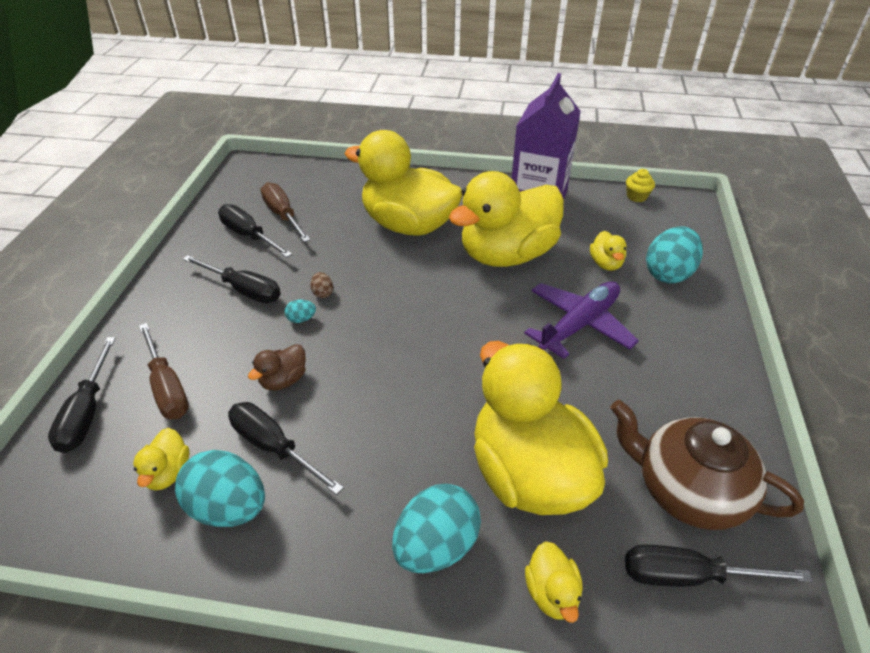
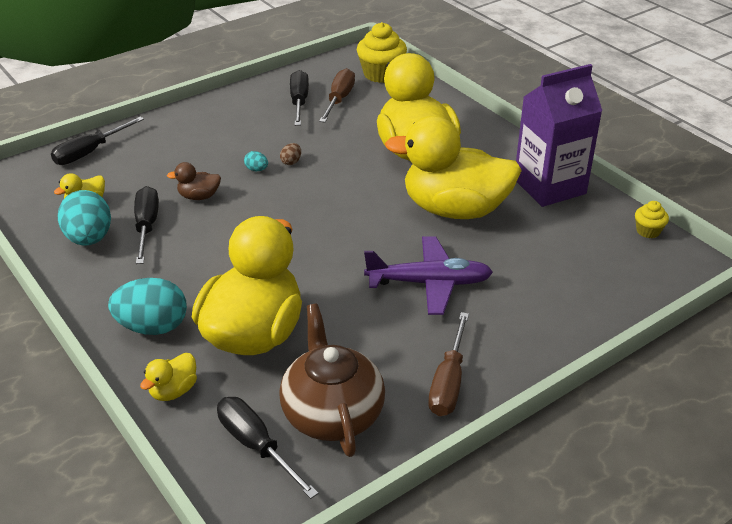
camera: 45 degrees right, 5 degrees down
(167, 387) = (139, 163): brown screwdriver -> brown screwdriver (448, 382)
(244, 290) = (249, 133): black screwdriver -> none
(287, 176) = (381, 74): none -> yellow cupcake
(606, 264) = (524, 260): yellow duck -> none
(668, 274) = (566, 297): turquoise egg -> none

